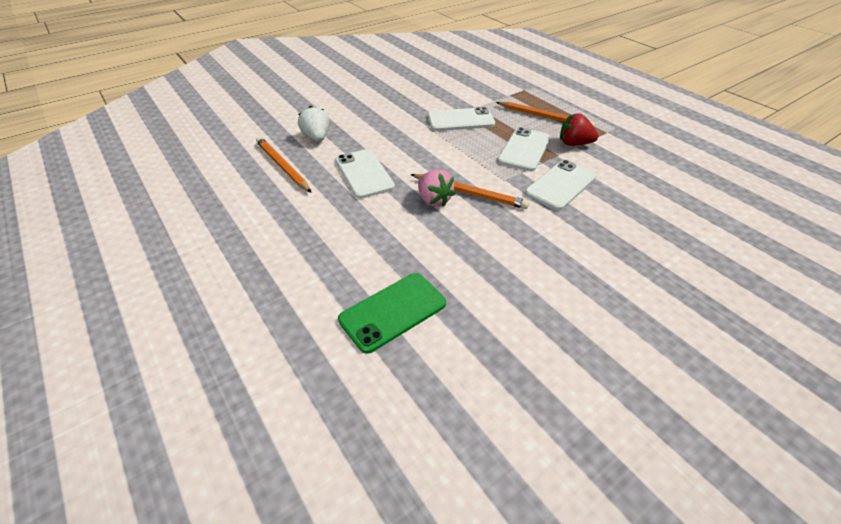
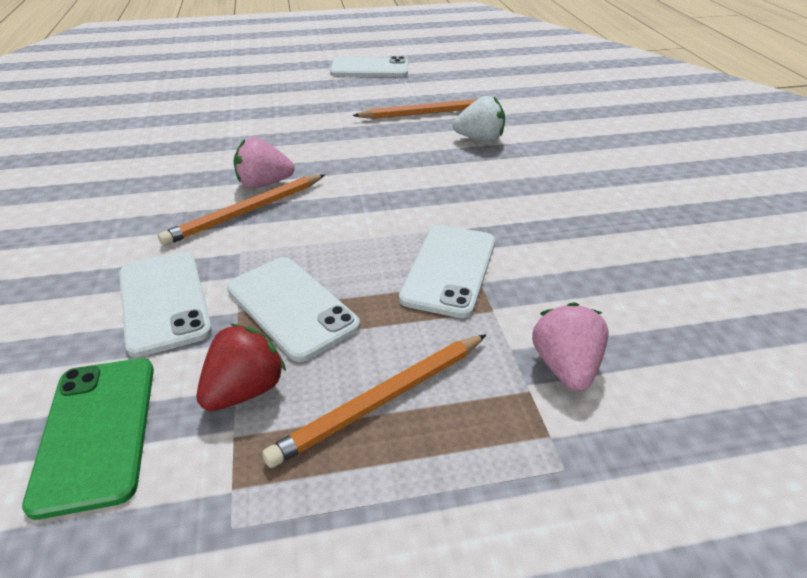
camera: 115 degrees right, 5 degrees down
(364, 174) = (365, 153): white phone -> white phone (369, 68)
(392, 311) = (151, 129): green phone -> green phone (97, 431)
(492, 90) = (565, 367): none -> pink strawberry

